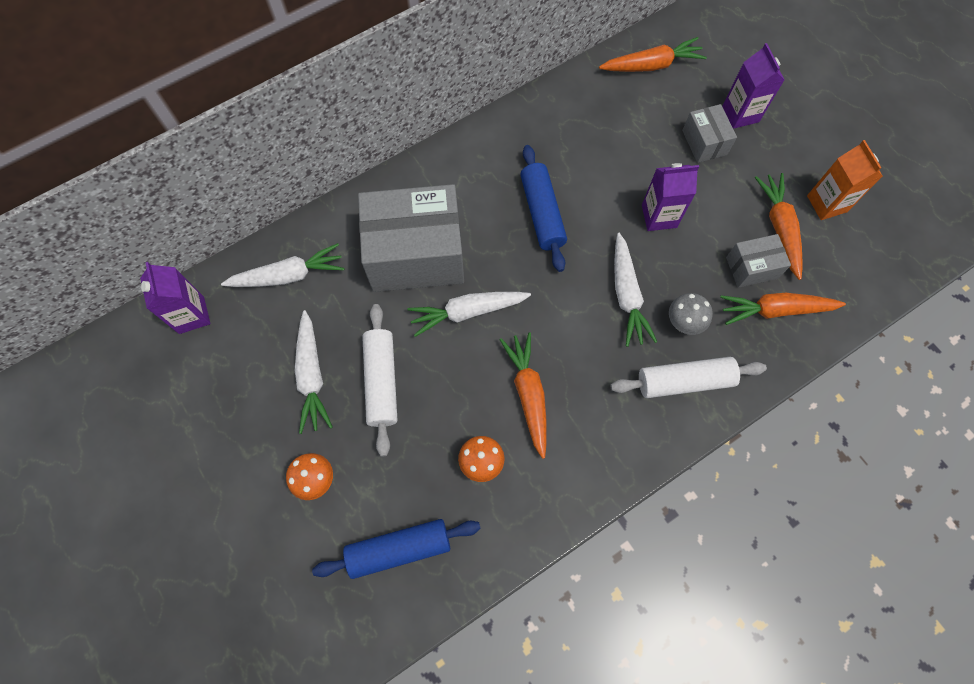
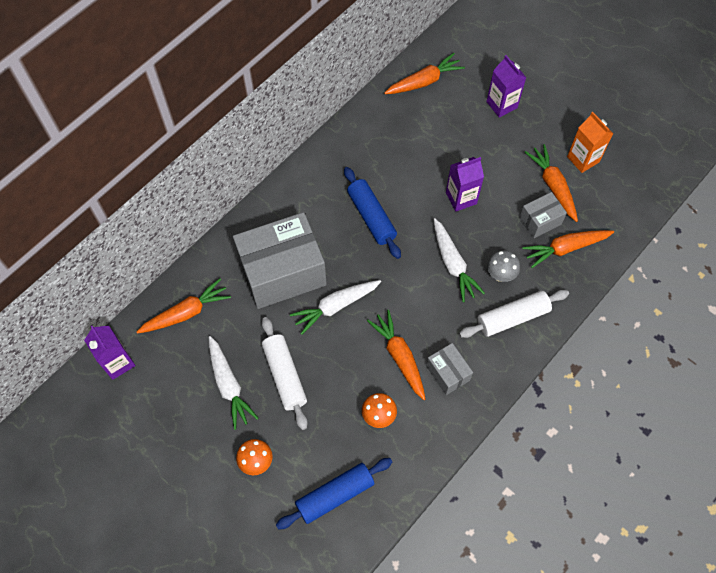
camera: 15 degrees left, 5 degrees down
(288, 275) = (186, 312): white carrot -> orange carrot
(704, 142) = (480, 133): grey box -> grey box (447, 373)

